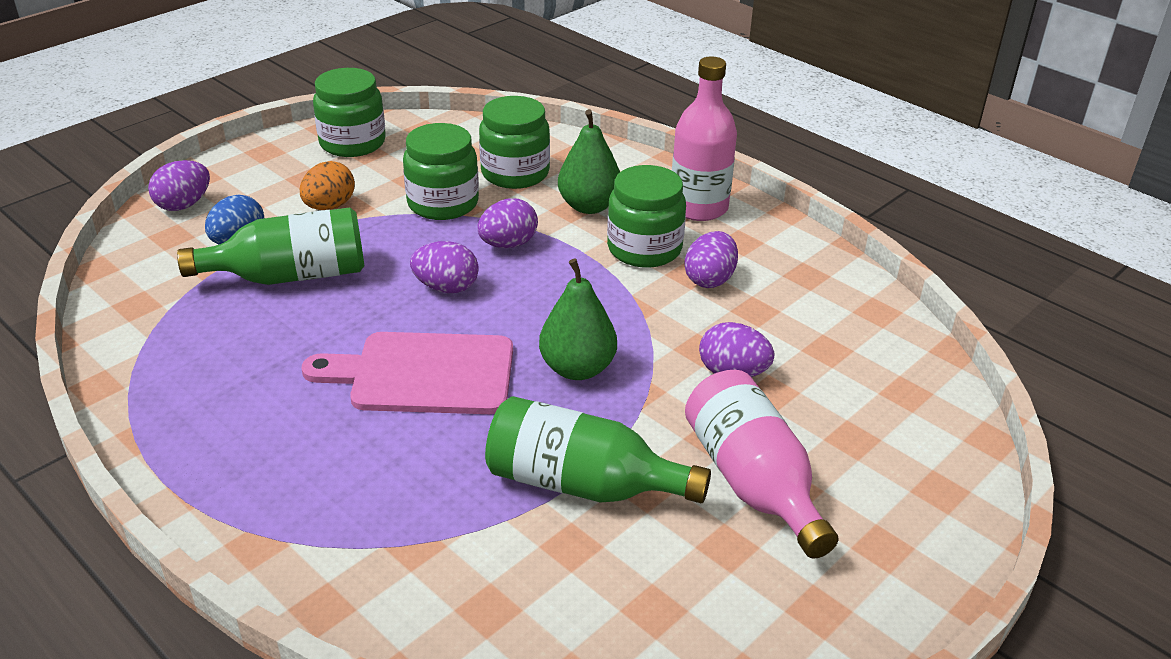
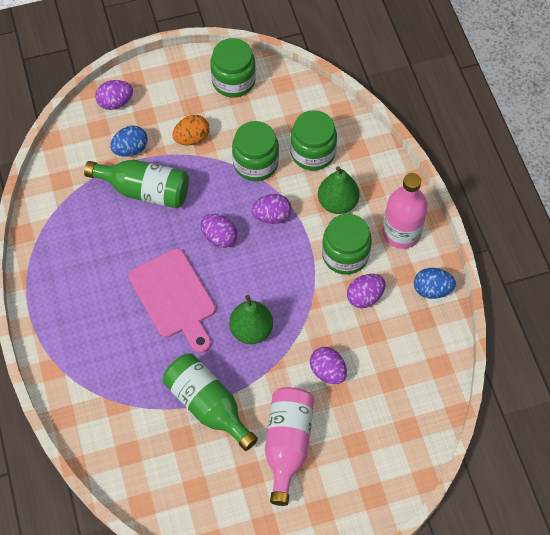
camera: 30 degrees right, 25 degrees up
(423, 374) = (174, 297): pink cutting board -> pink cutting board turned 150 degrees counterclockwise
(790, 244) = (432, 290): none -> blue egg

